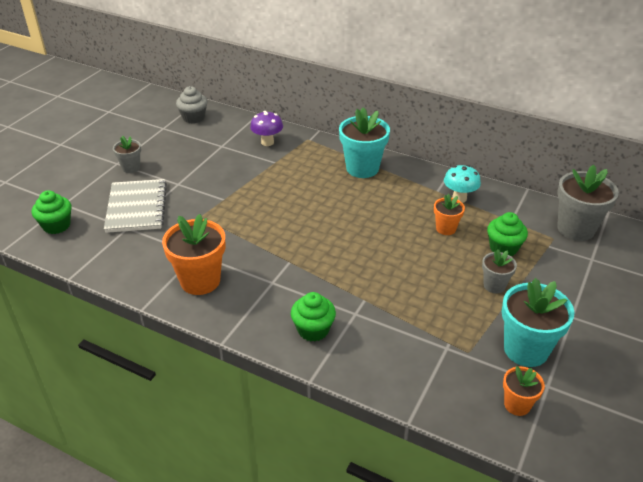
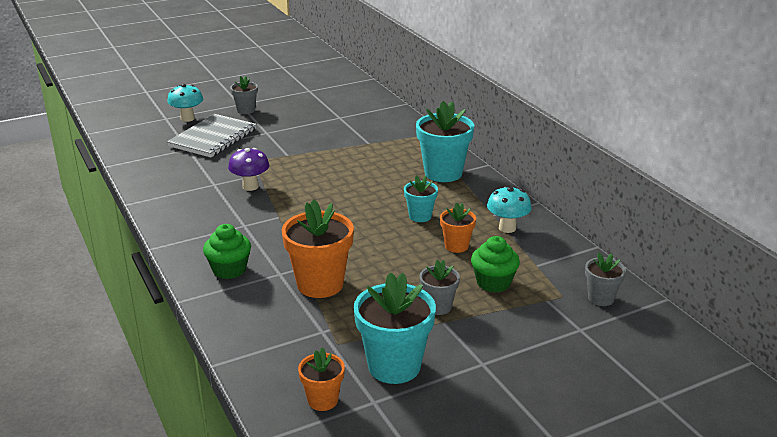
camera: 35 degrees right, 10 degrees down
(56, 225) = (142, 130): green cupcake -> none
(86, 196) = (187, 118): none -> turquoise mushroom
(193, 117) = (344, 90): grey cupcake -> none
(200, 281) = (191, 202): orange flower pot -> orange flower pot (320, 284)
(267, 142) = (383, 126): purple mushroom -> purple mushroom (250, 186)
(392, 214) = (420, 216): none -> turquoise flower pot
(575, 229) = (601, 298): grey flower pot -> grey flower pot, size x0.55

